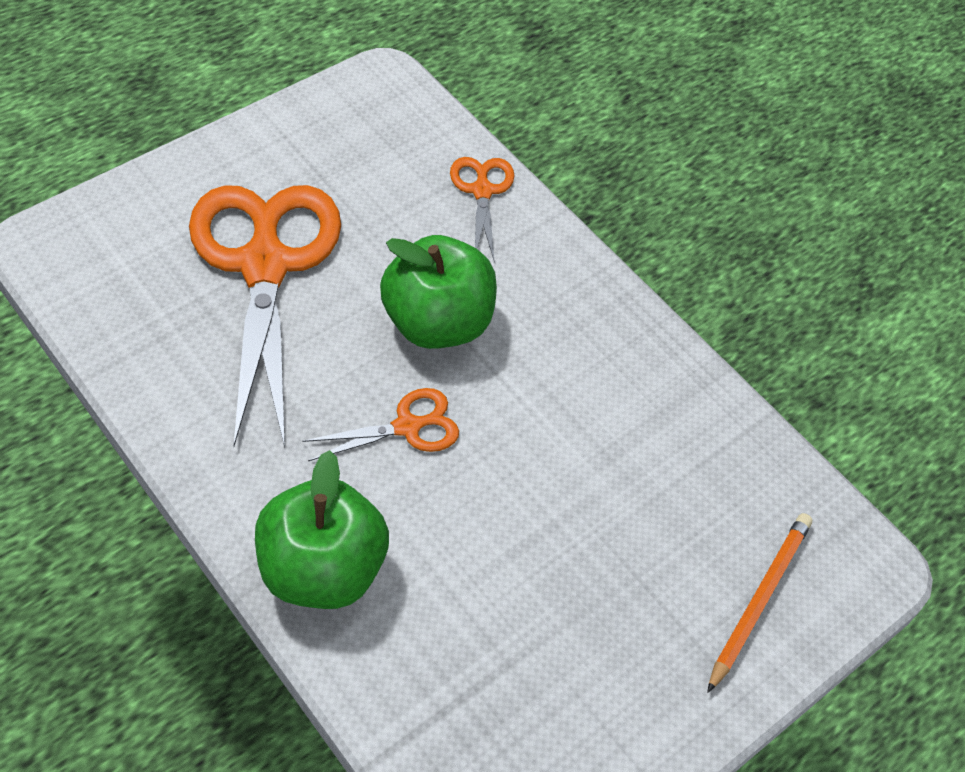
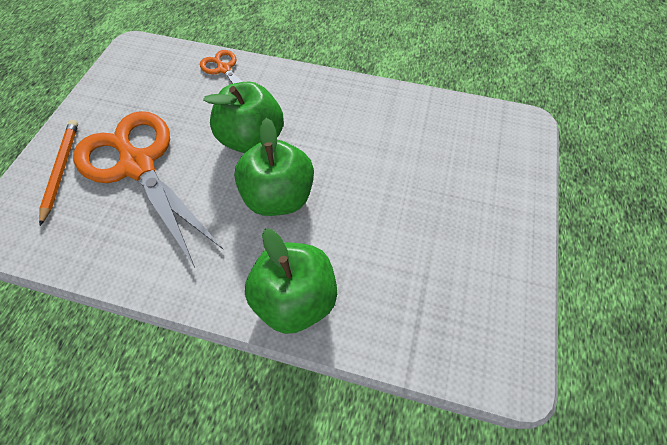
camera: 30 degrees left, 5 degrees up
(407, 426) = (279, 196): orange scissors -> green apple
(759, 600) = (501, 168): orange pencil -> orange pencil (61, 170)

